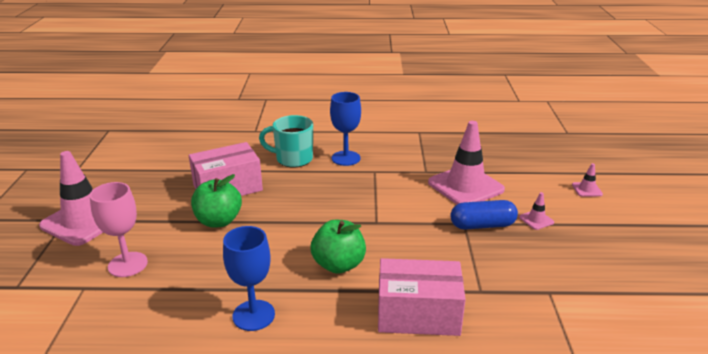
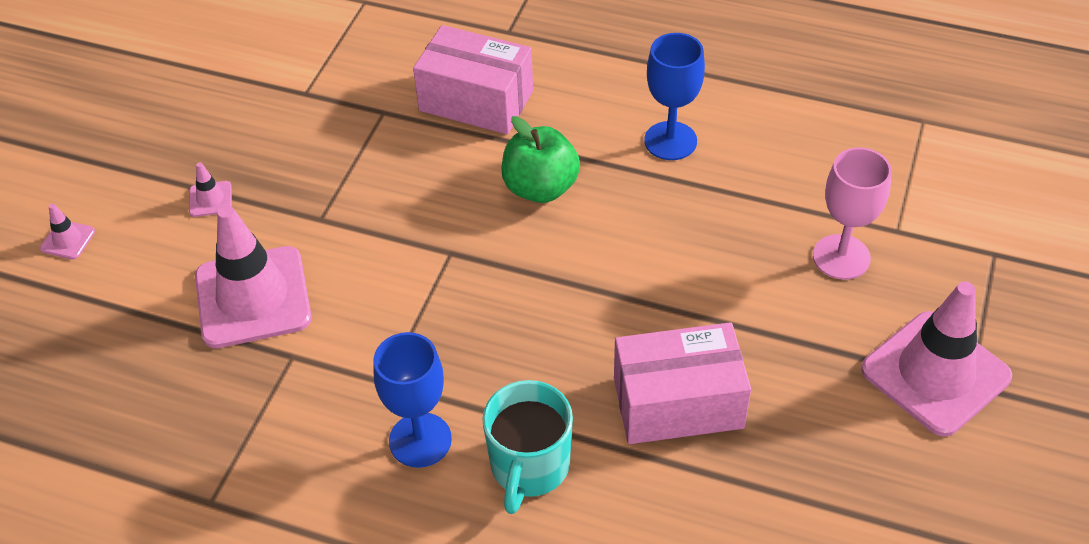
camera: 160 degrees left, 20 degrees up
(218, 221) = (701, 316): green apple -> none
(293, 159) = (529, 467): turquoise mug -> turquoise mug turned 75 degrees clockwise
(482, 225) = (297, 208): blue capsule -> none

